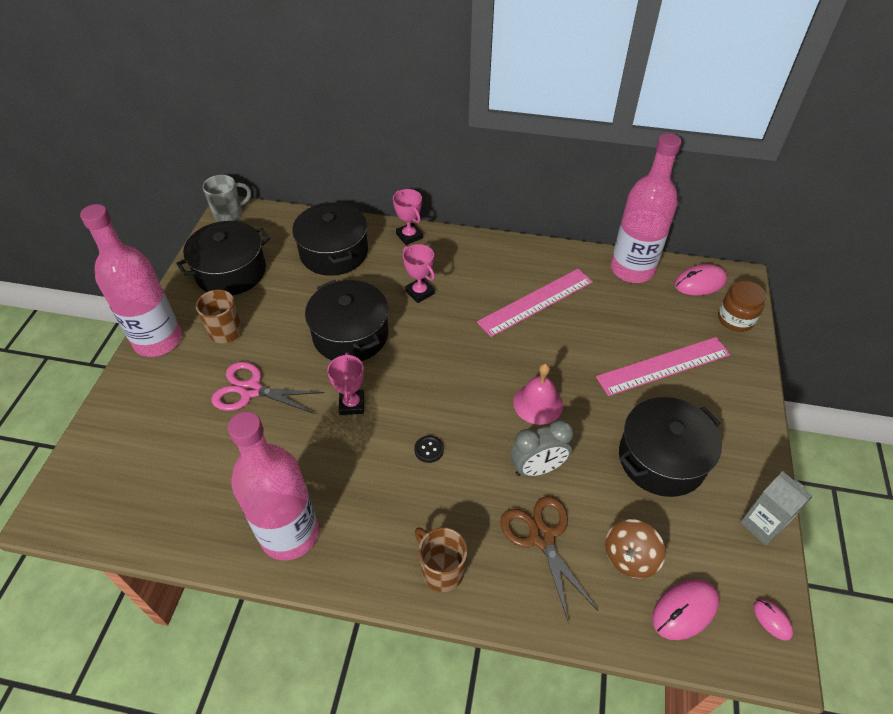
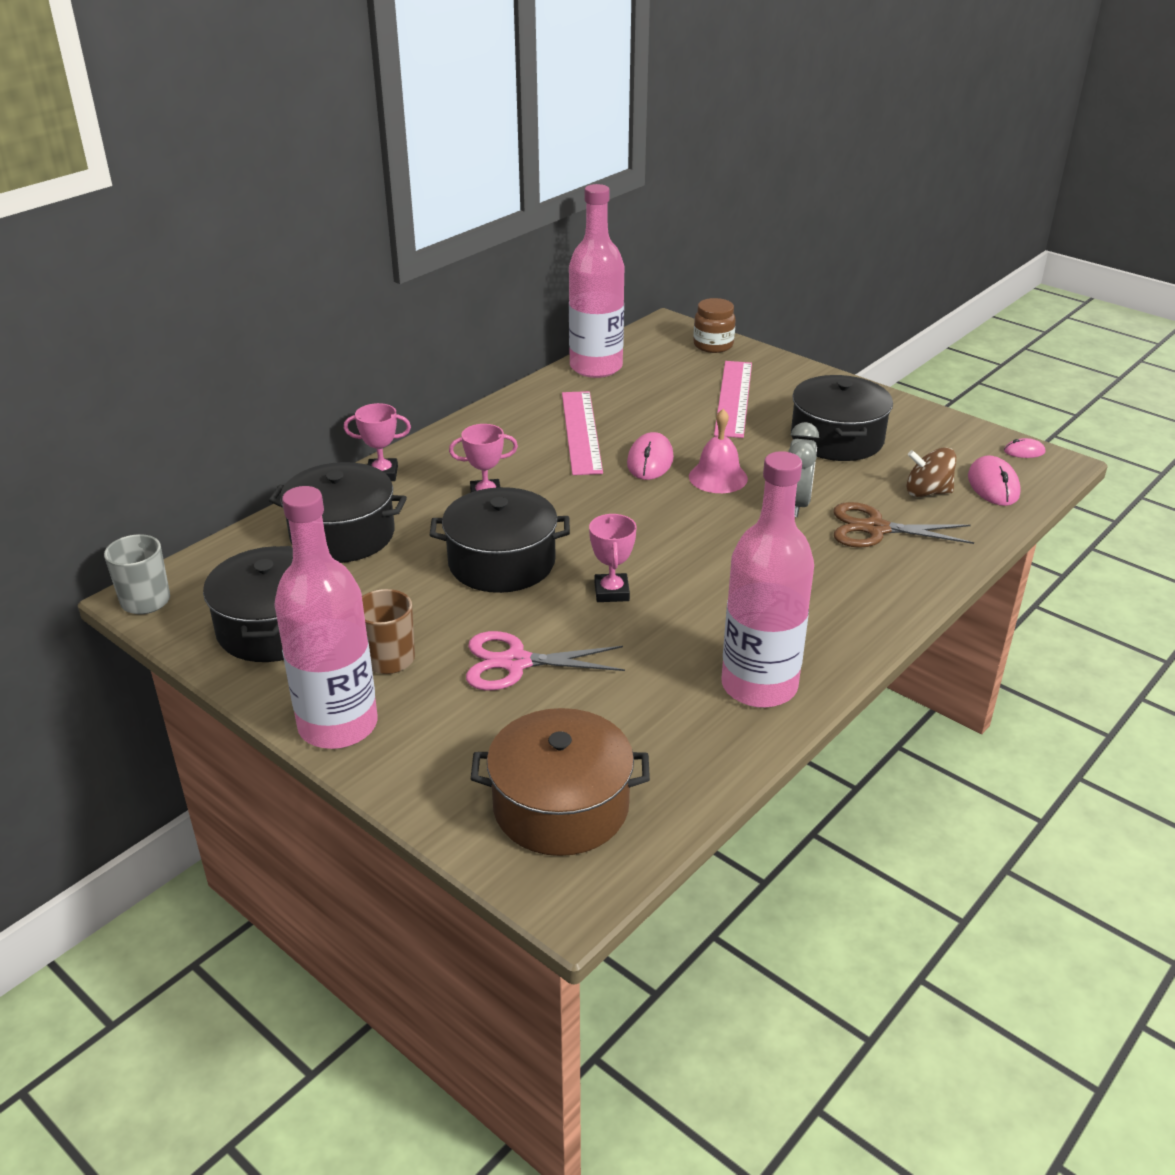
camera: 60 degrees left, 15 degrees down
(125, 474) = (561, 806): none -> brown pot
(251, 390) = (515, 662): pink scissors -> pink scissors turned 45 degrees clockwise
(352, 404) = (611, 592): pink trophy -> pink trophy turned 60 degrees clockwise
(429, 450) = (720, 560): black button -> none
(441, 570) = (873, 597): brown mug -> none
(630, 557) = (927, 492): brown spinning top -> brown spinning top turned 120 degrees clockwise
(700, 282) = (651, 343): pink mouse -> pink mouse (650, 461)
(762, 525) = (937, 421): grey carton -> none

